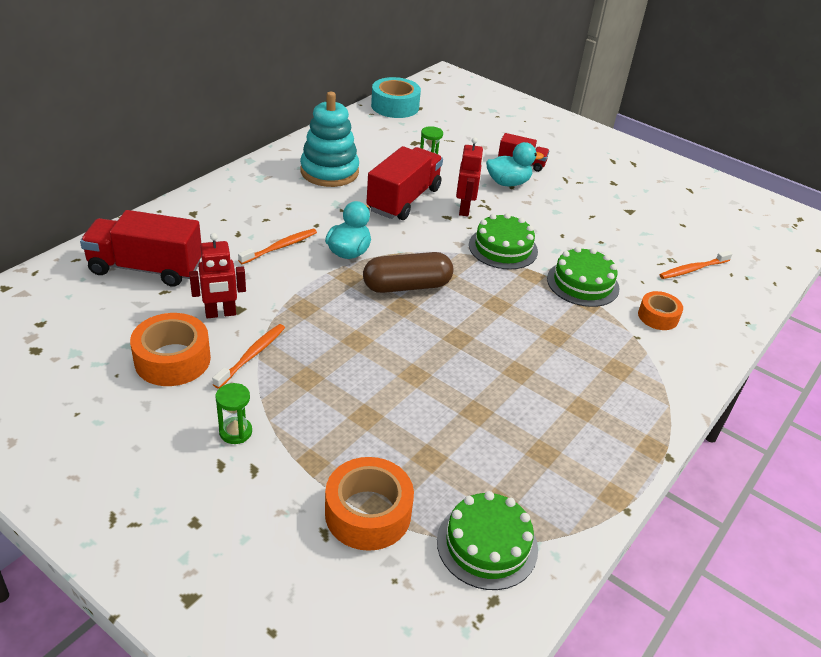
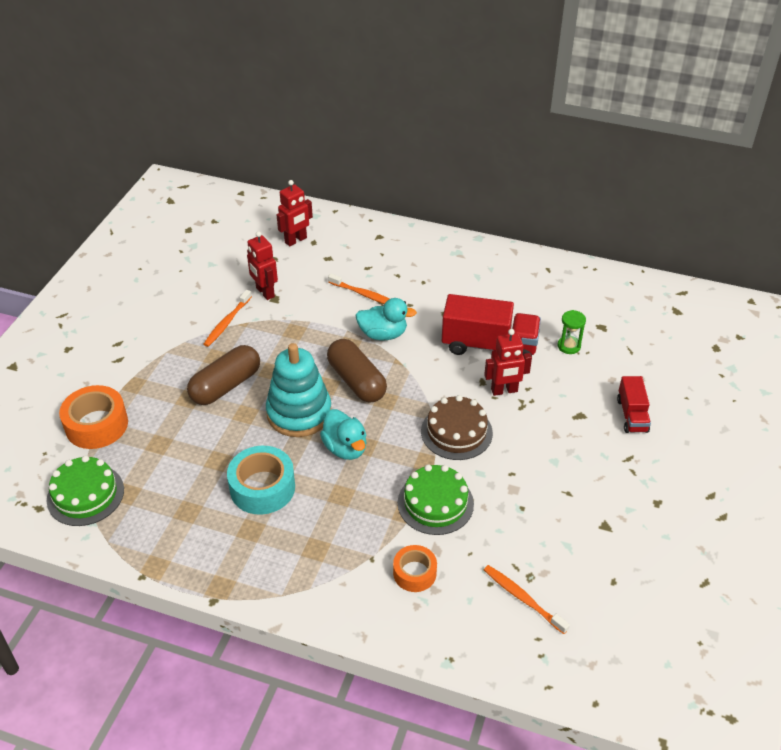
camera: 75 degrees right, 5 degrees up
(146, 268) = (296, 240): red truck -> red robot
(172, 360) = (205, 288): orange tape -> none
(235, 432) = (148, 340): green hourglass -> none
(252, 355) = (227, 322): orange toothbrush -> orange toothbrush turned 105 degrees clockwise
(329, 172) = (498, 287): turquoise stacking toy -> turquoise stacking toy (299, 413)
(361, 380) = (226, 386): none -> brown capsule
(395, 106) = (663, 294): turquoise tape -> turquoise tape (262, 487)
(503, 248) = (456, 432): green cake -> brown cake
(508, 183) = (580, 412): turquoise duck -> turquoise duck (345, 448)

